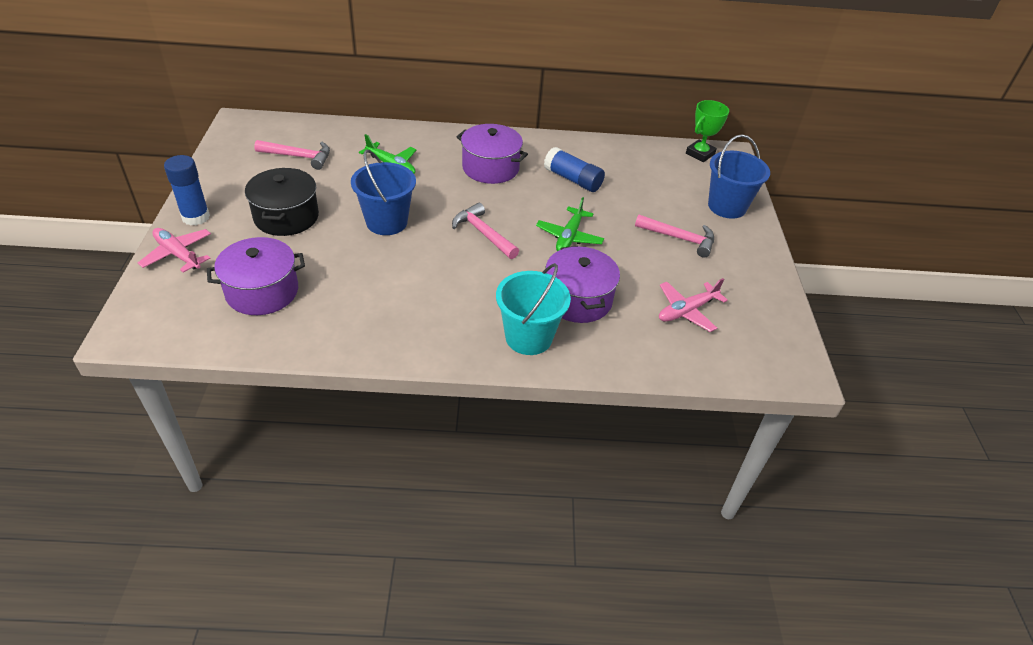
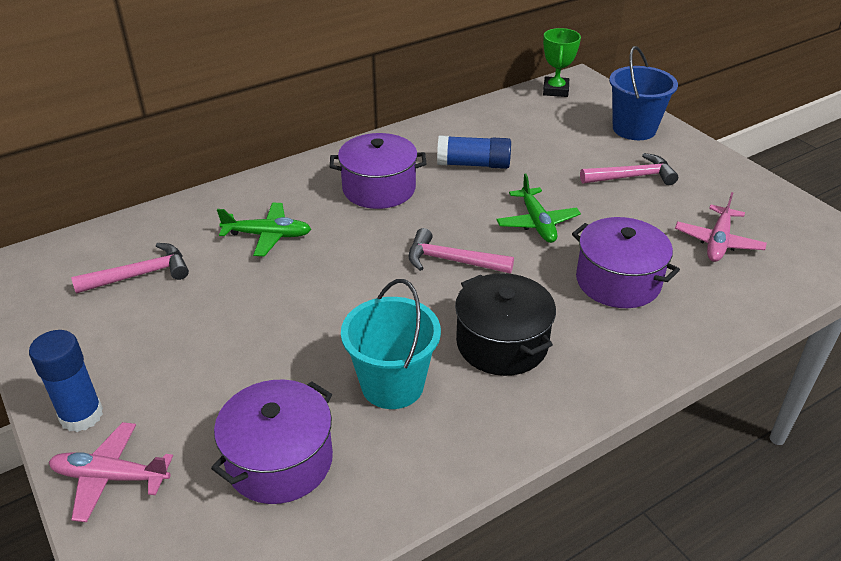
camera: 30 degrees left, 5 degrees down
(286, 217) = (206, 353): black pot -> black pot (502, 343)
(386, 222) = (335, 300): blue bucket -> none
(528, 337) = (621, 345): turquoise bucket -> turquoise bucket (392, 385)

